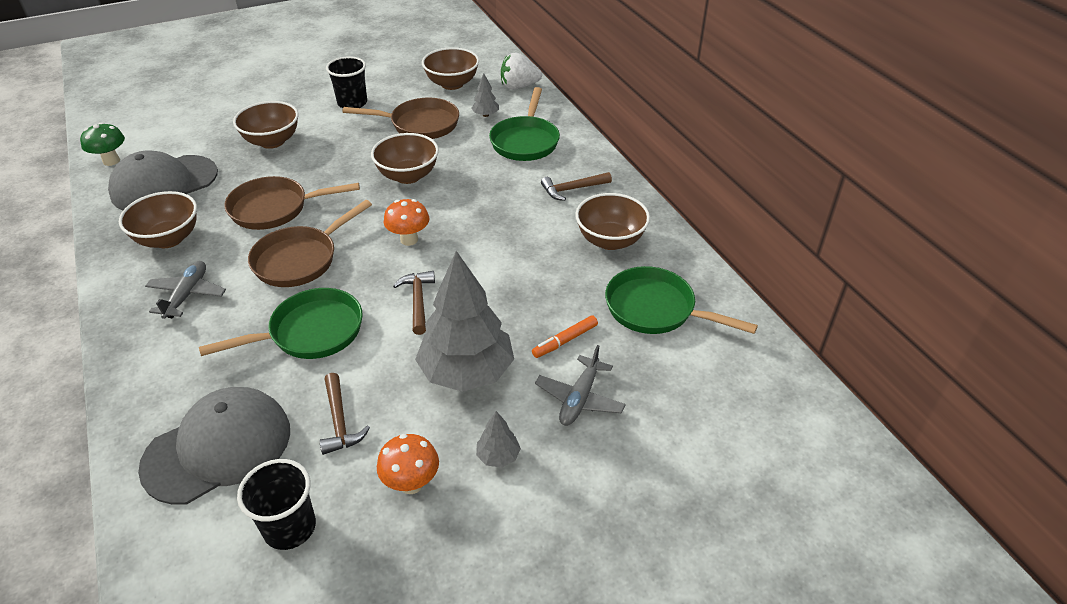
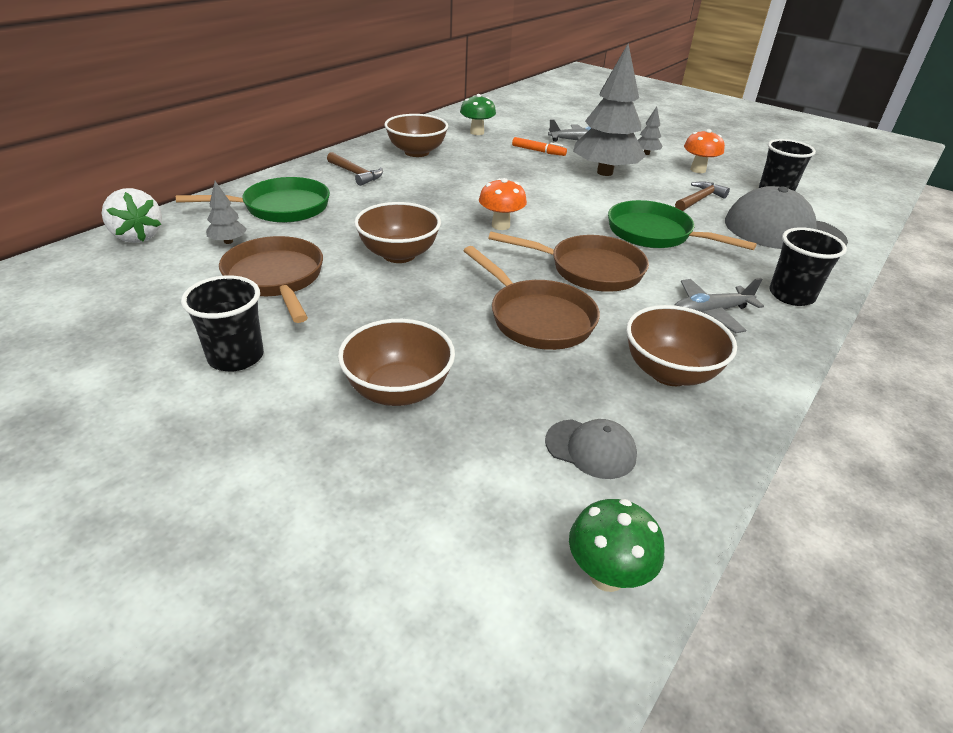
camera: 120 degrees left, 5 degrees down
(146, 361) = (791, 295): none -> black cup
(164, 184) = (591, 449): grey cap -> grey cap, size x0.49
(418, 301) = (567, 202): brown hammer -> none
(452, 84) = (140, 286): brown bowl -> none
(655, 309) = (477, 132): green pan -> green mushroom

